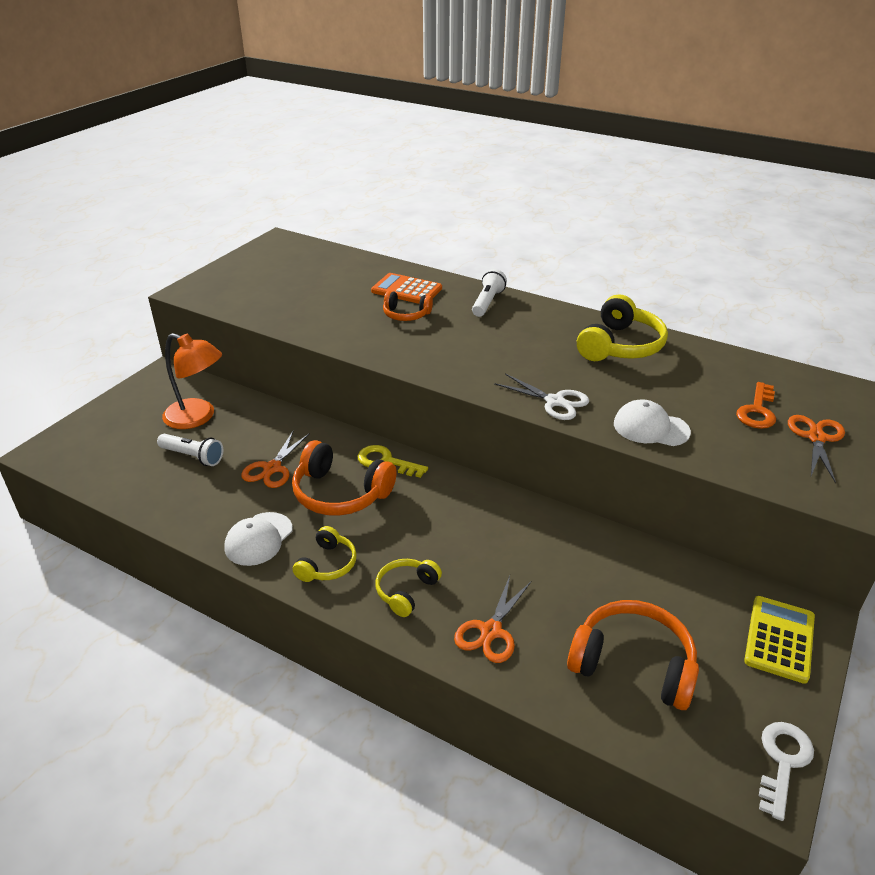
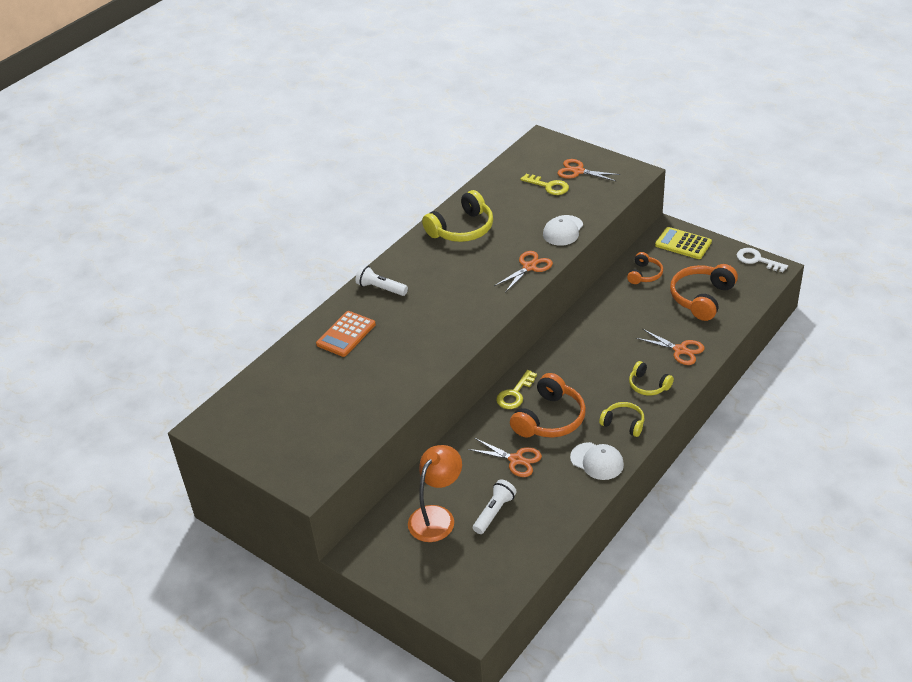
camera: 80 degrees left, 5 degrees up
(406, 315) = (391, 335): orange headphones -> orange headphones (644, 274)
(555, 401) = (529, 267): white scissors -> orange scissors
(620, 346) = (462, 229): yellow headphones -> yellow headphones turned 105 degrees clockwise
(757, 411) = (549, 186): orange key -> yellow key

